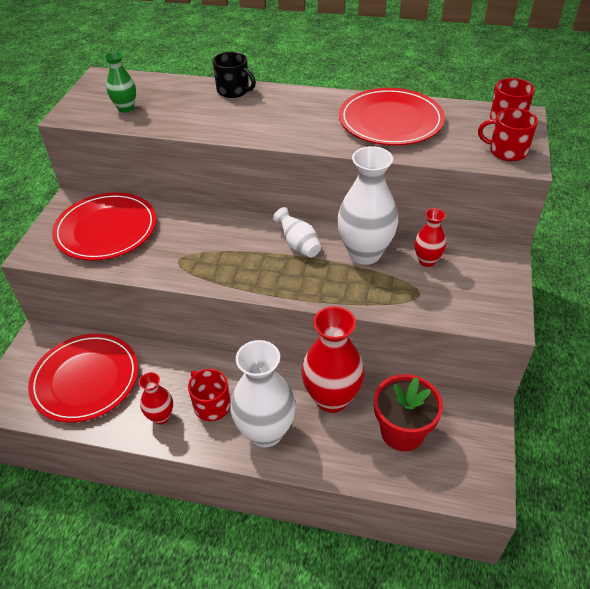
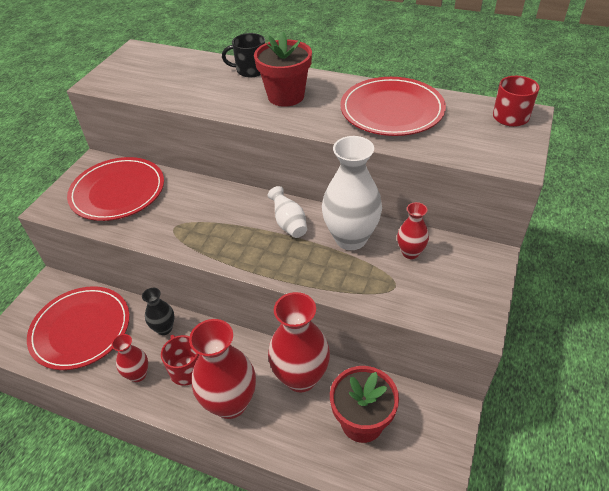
camera: 10 degrees right, 0 degrees up
(126, 108) = (148, 80): green vase -> none
(177, 368) = (164, 328): none -> black vase
(234, 91) = (250, 70): black mug -> black mug turned 135 degrees clockwise
(266, 432) = (230, 403): white vase -> red vase
(279, 114) = (286, 96): none -> red flower pot
(507, 151) = (502, 150): red mug -> none

